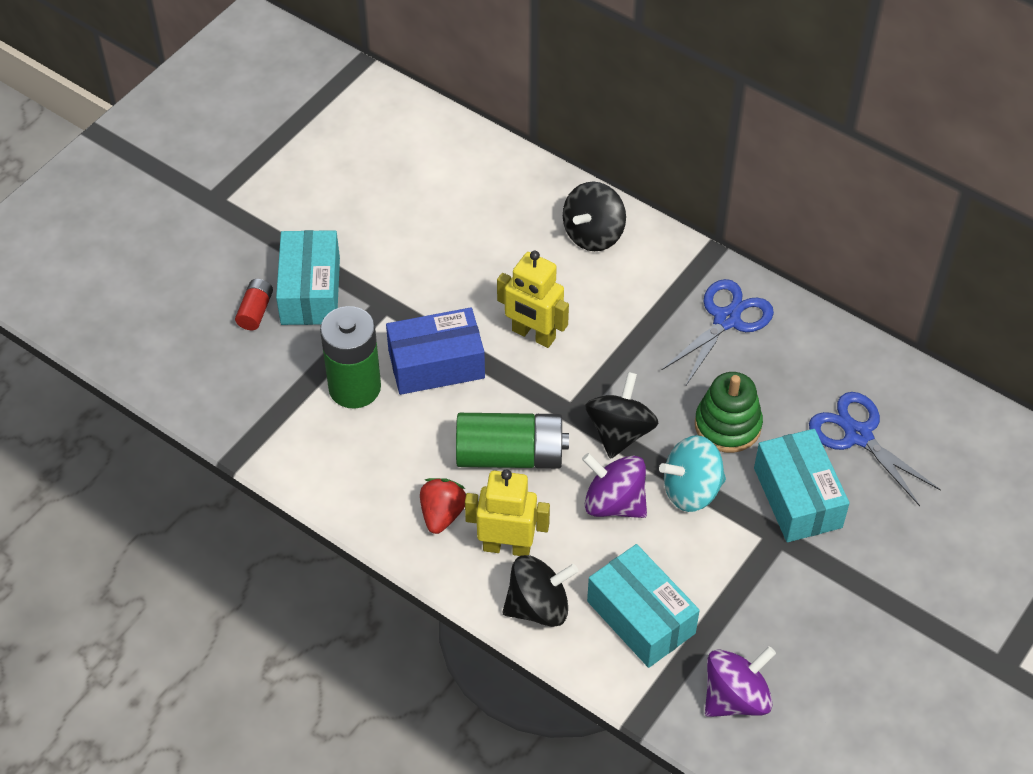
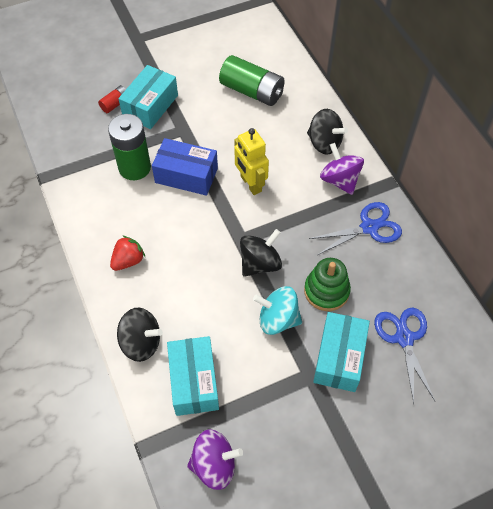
camera: 30 degrees right, 5 degrees up
(507, 546) = (149, 298): yellow robot -> none
(510, 455) = (189, 246): green battery -> green battery (252, 91)
(593, 234) = (324, 143): black spinning top -> black spinning top turned 120 degrees counterclockwise
(614, 503) = (227, 303): purple spinning top -> purple spinning top (339, 180)

